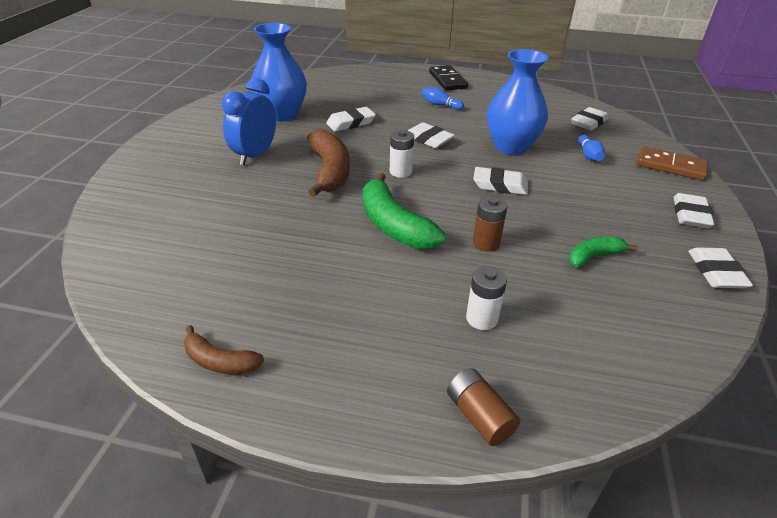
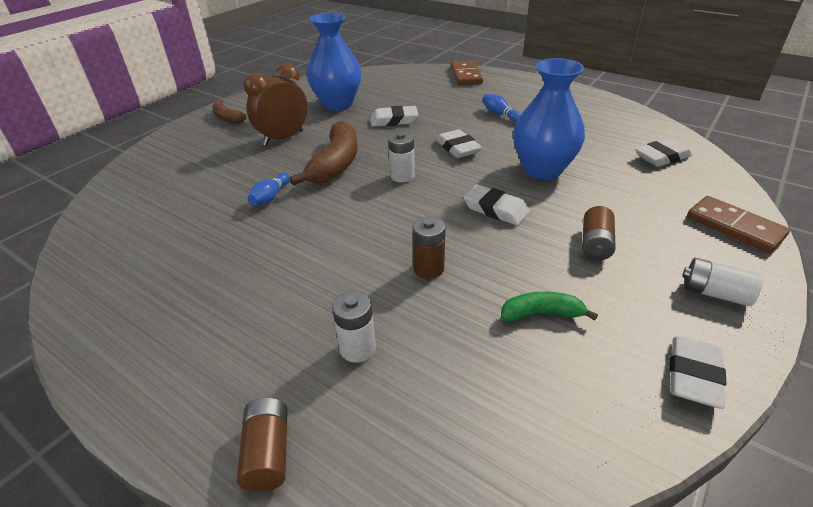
camera: 25 degrees right, 0 degrees up
(220, 361) = (100, 319): brown banana -> brown banana (227, 118)
(255, 155) = (283, 138): blue clock -> brown clock
(383, 73) = (466, 75): none -> brown domino
(394, 225) = (351, 229): green banana -> none
(447, 80) = (528, 90): black domino -> none
(588, 155) = (631, 195): blue bowling pin -> blue bowling pin (270, 197)
(592, 197) = (595, 244): none -> brown battery
(690, 215) = (714, 293): white eraser -> white battery

